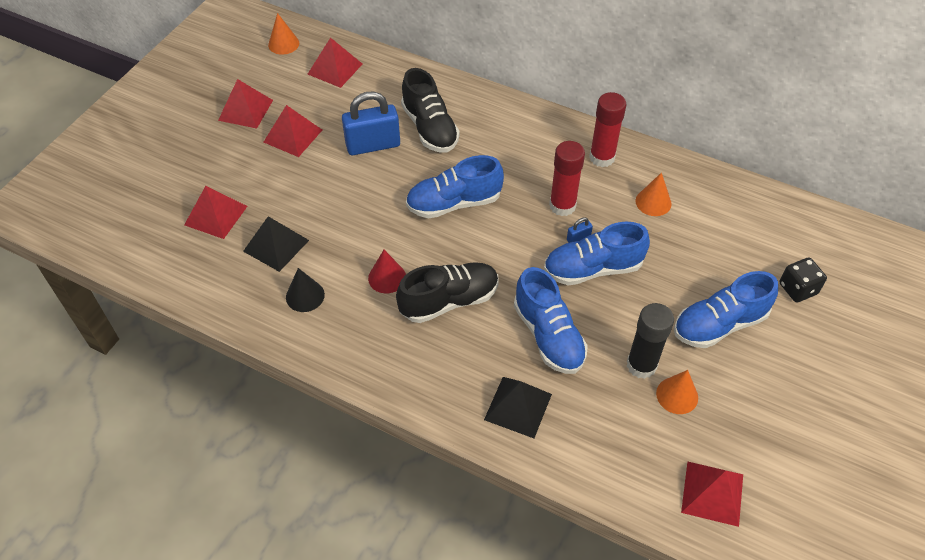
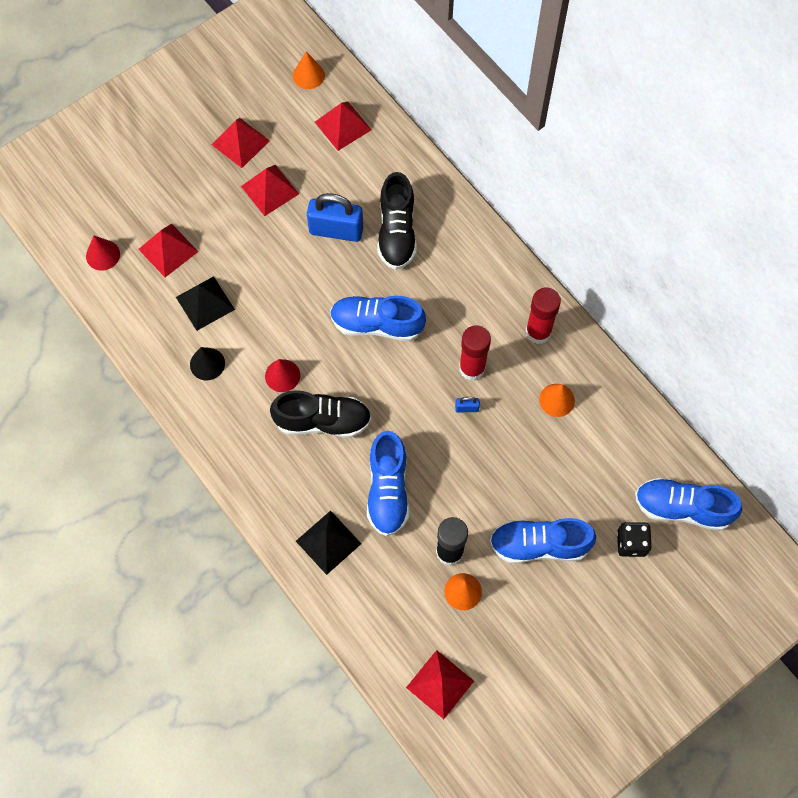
camera: 25 degrees right, 15 degrees up
(149, 242) = (103, 255): none -> red cone
(593, 269) = (462, 444): blue shoe -> blue shoe (682, 508)

